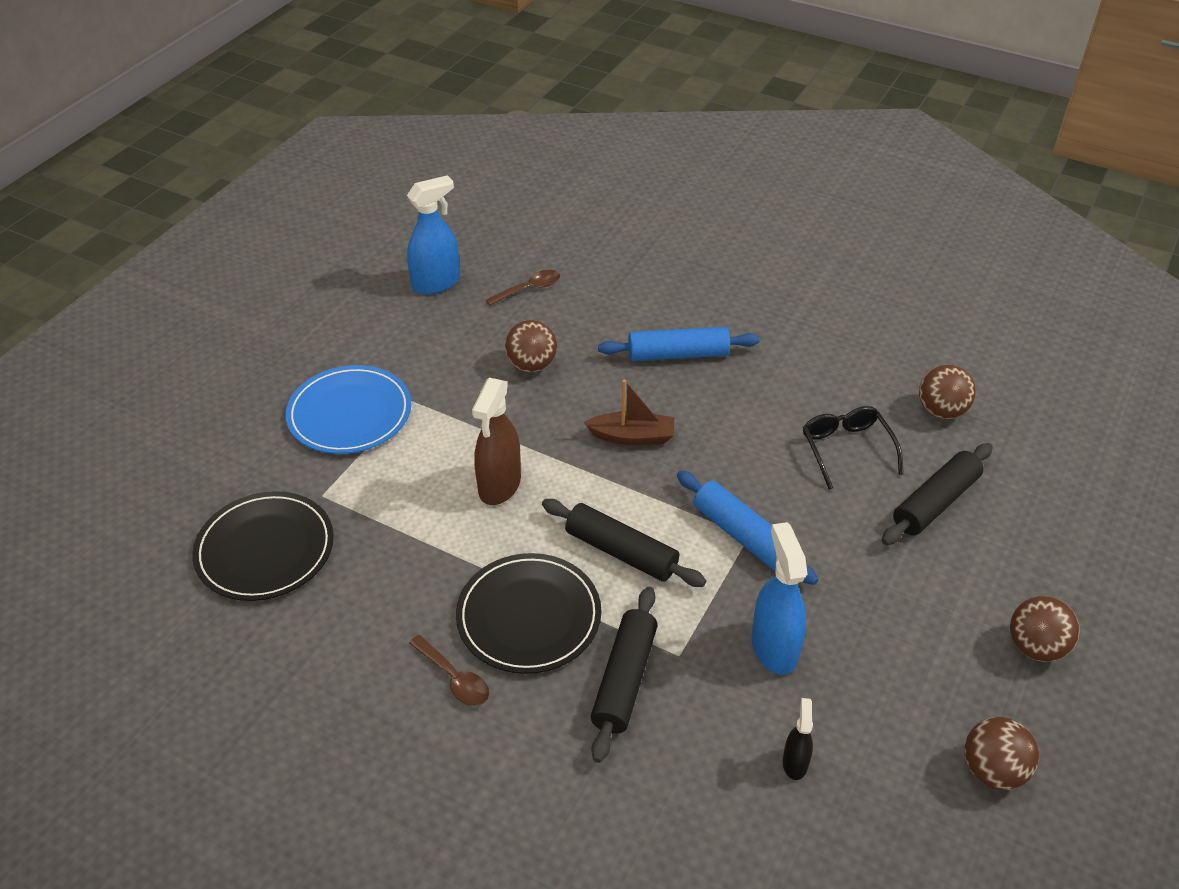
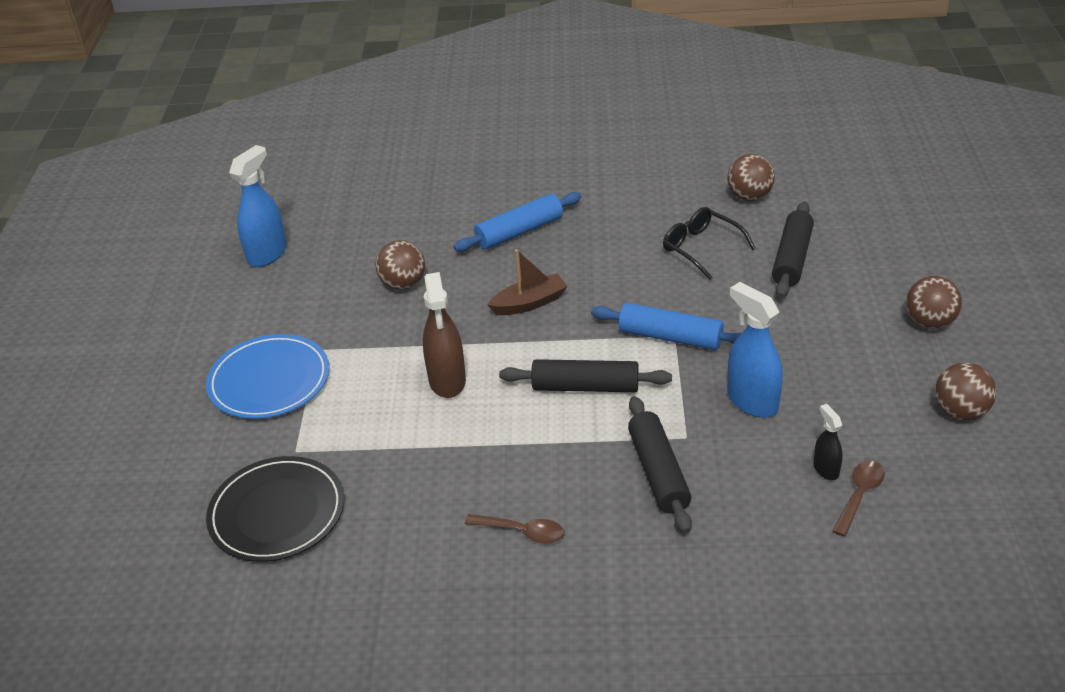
camera: 25 degrees left, 5 degrees down
(529, 289) = (355, 229): brown spoon -> brown spoon (859, 495)
(529, 616) = (548, 462): black plate -> none

